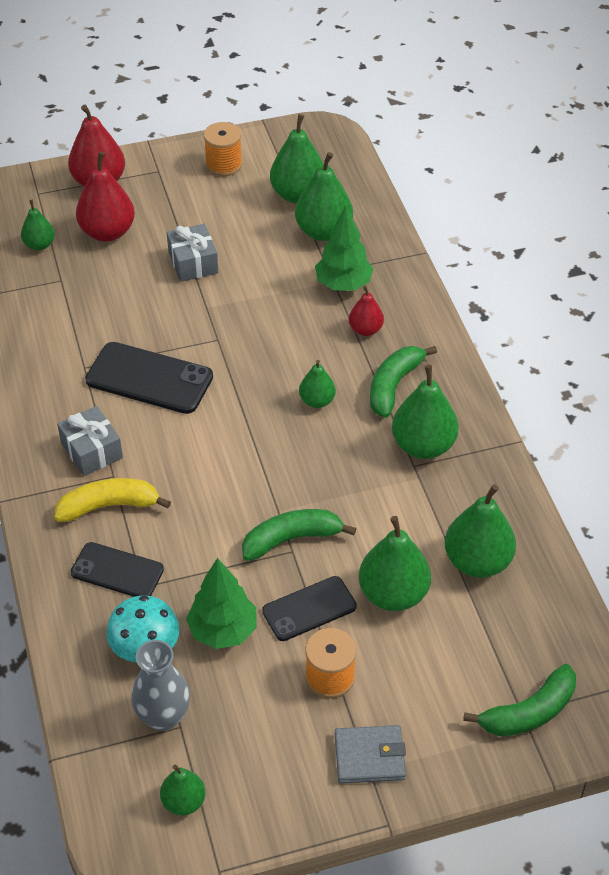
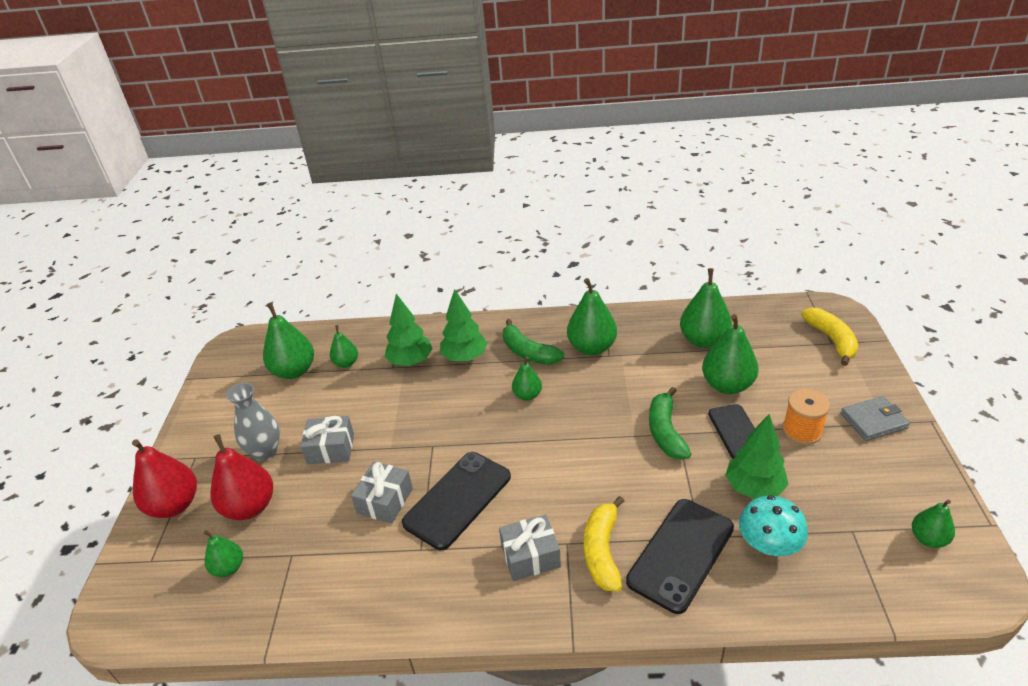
camera: 70 degrees left, 10 degrees down
(117, 571) = (680, 554): black phone -> black phone, size x1.53
(136, 324) = (385, 501): none -> grey gift
(163, 717) = (843, 541): grey vase -> grey vase (265, 452)
(223, 164) = (222, 411): orange spool -> none
(323, 232) = (346, 363): green pear -> green pear, size x0.57
(365, 329) = (465, 357): red pear -> green tree
(369, 757) = (873, 421): grey wallet -> grey wallet turned 60 degrees clockwise
(528, 712) = (831, 340): green banana -> yellow banana

